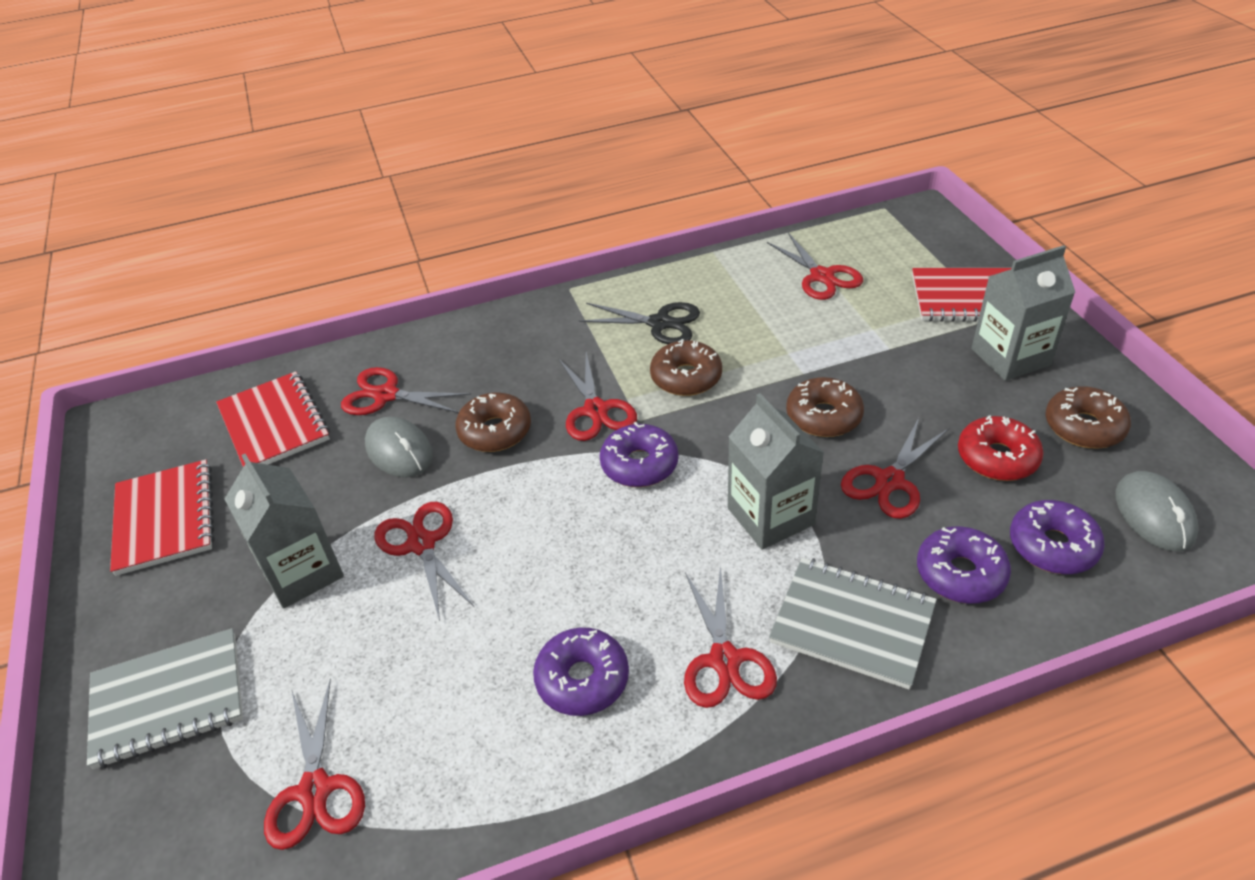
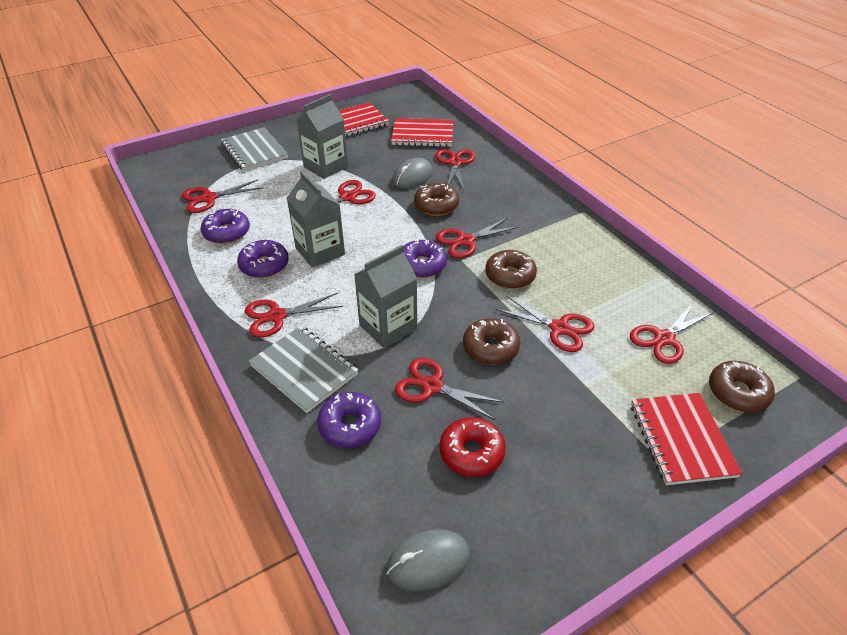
camera: 75 degrees right, 0 degrees up
(274, 424) = (422, 135): red notebook -> red notebook turned 45 degrees clockwise
(660, 323) = (563, 257): black scissors -> none
(795, 351) = (559, 328): none -> red scissors
(852, 624) = (304, 370): grey notebook -> grey notebook turned 60 degrees counterclockwise
(1010, 357) = (605, 469): grey carton -> grey carton (320, 251)
(1052, 546) = (382, 483): purple donut -> purple donut (227, 232)
(1084, 427) = (526, 519): brown donut -> brown donut (737, 392)

